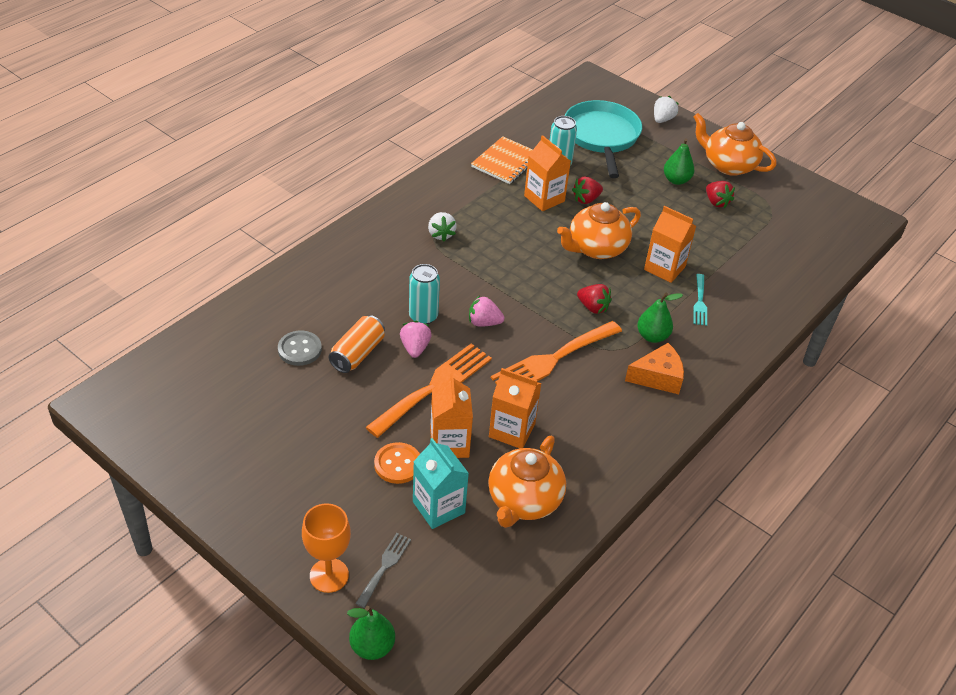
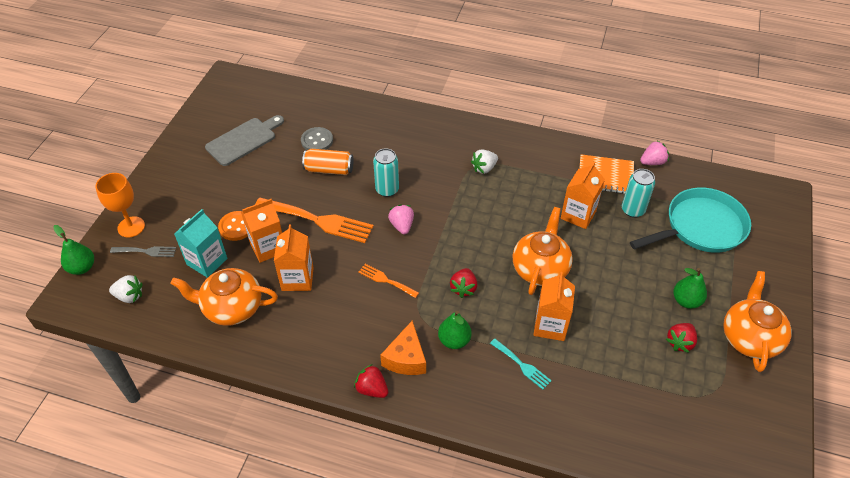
camera: 70 degrees right, 5 degrees up
(246, 418) = (243, 140): none -> grey cutting board
(415, 348) = (352, 197): pink strawberry -> pink strawberry (652, 162)
(552, 360) = (386, 280): orange fork -> orange fork, size x0.51
(586, 199) = (600, 243): red strawberry -> red strawberry (372, 389)
(596, 248) = (540, 268): orange teapot -> orange teapot turned 75 degrees clockwise
(658, 377) = (406, 358): orange cheese -> orange cheese turned 45 degrees clockwise
(662, 119) = (773, 264): white strawberry -> white strawberry (129, 296)
(700, 302) = (522, 365): turquoise fork -> turquoise fork turned 120 degrees counterclockwise

